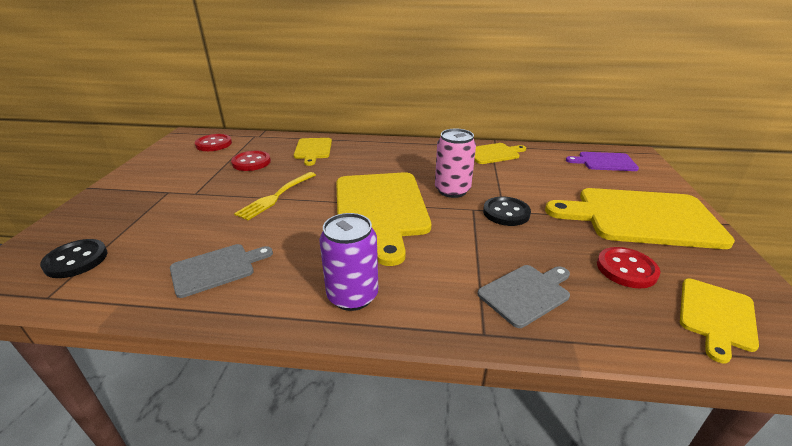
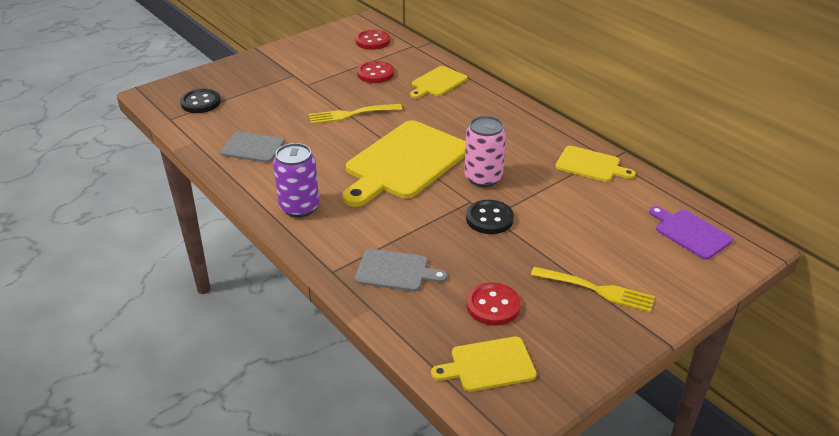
camera: 45 degrees right, 5 degrees up
(641, 217) = (597, 290): yellow cutting board -> yellow fork

